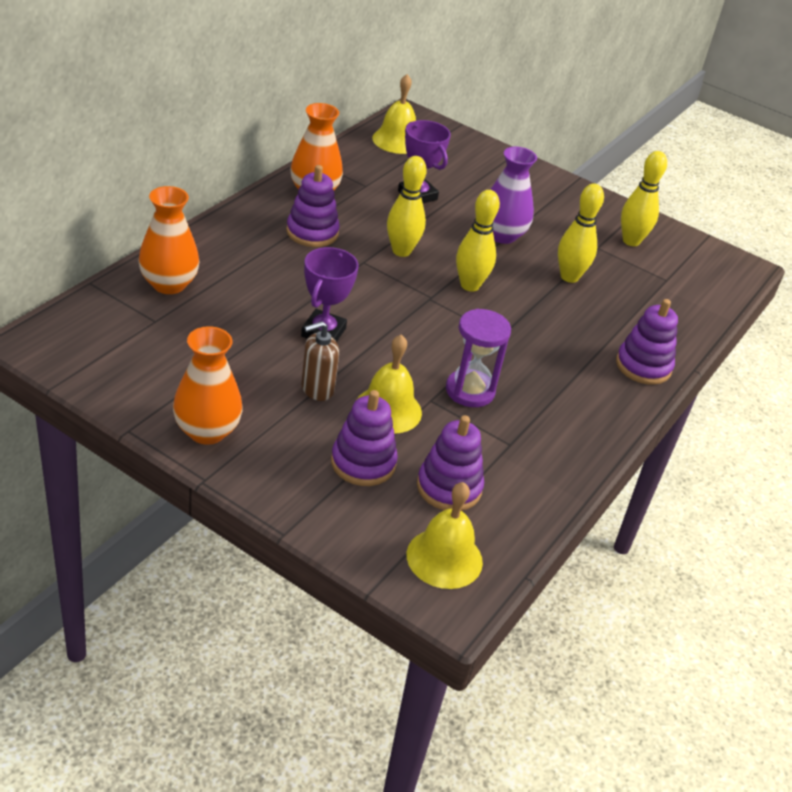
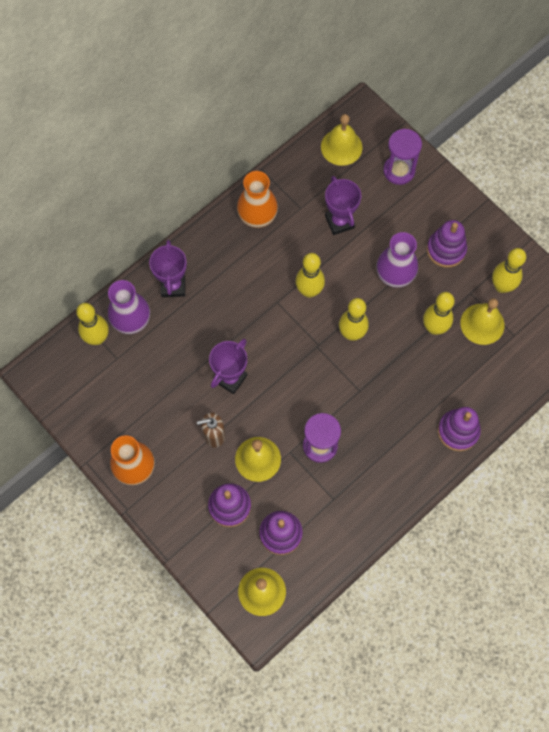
camera: 20 degrees right, 30 degrees up
(122, 302) = (97, 338): none -> yellow bowling pin
(169, 284) = (131, 320): orange vase -> purple vase
(220, 252) = (173, 286): none -> purple trophy
(312, 232) = (245, 266): purple stacking toy -> purple stacking toy (446, 250)
(471, 157) = (399, 171): none -> purple hourglass
(624, 271) = (482, 324): none -> yellow bell

